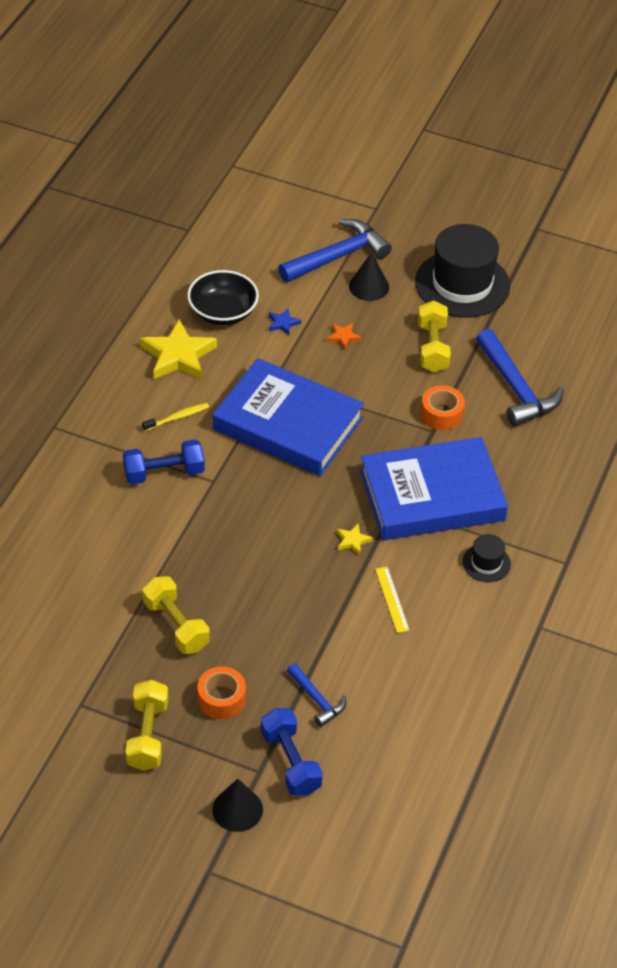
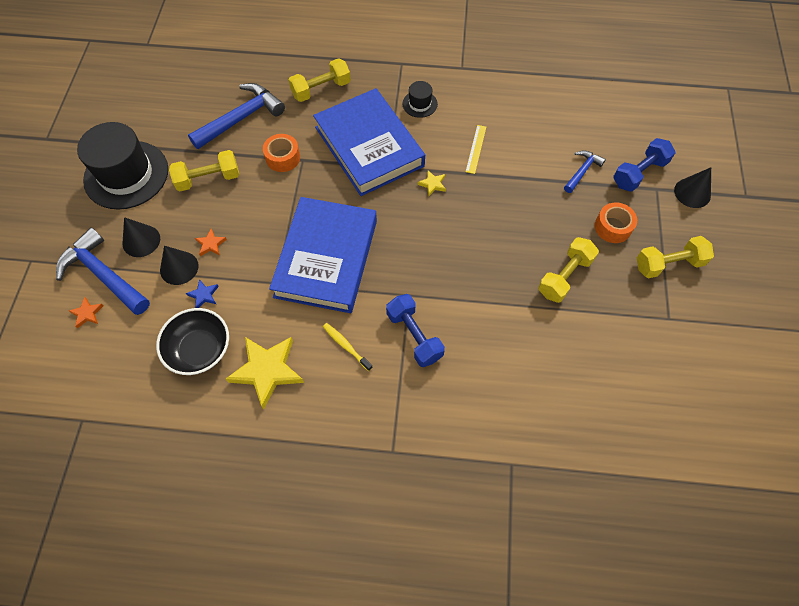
camera: 105 degrees left, 15 degrees up
(297, 241) = (87, 313): none -> orange star
(323, 310) = (179, 268): none -> black cone
(392, 599) = (476, 149): yellow ruler -> yellow ruler turned 45 degrees counterclockwise
(542, 470) = (321, 89): none -> yellow dumbbell

